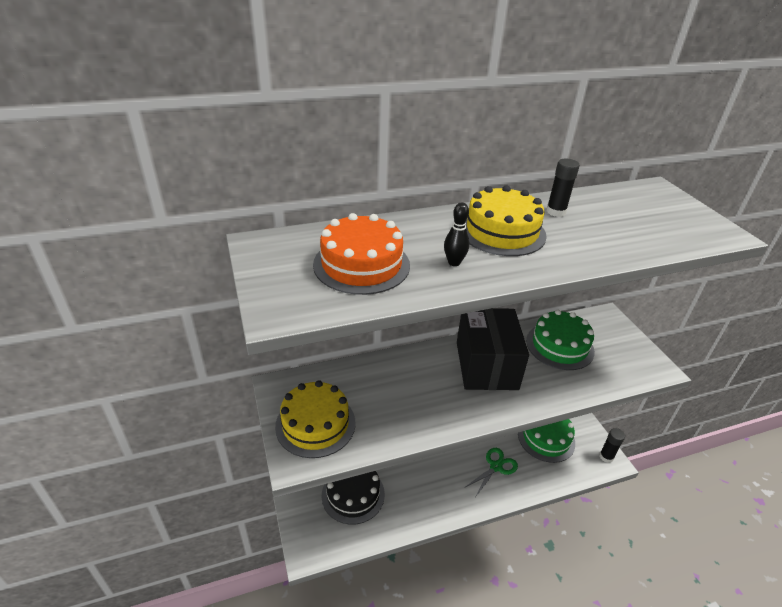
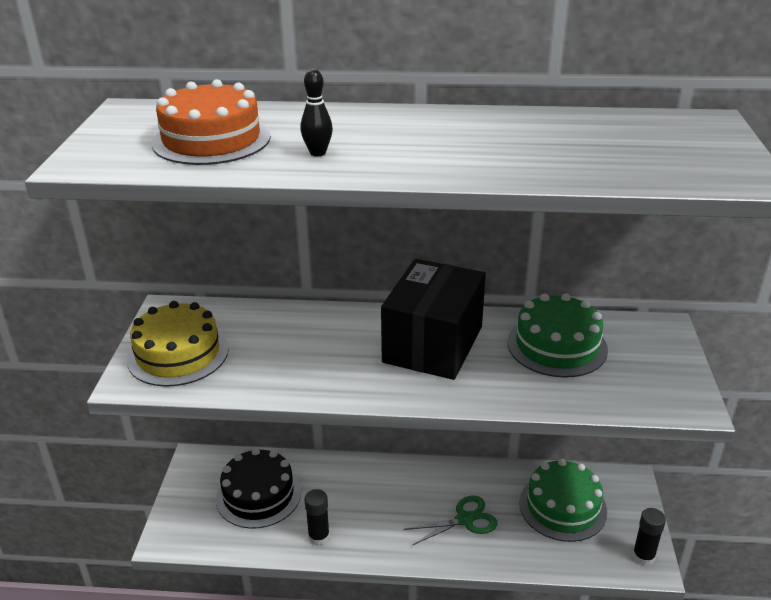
camera: 25 degrees right, 5 degrees down
(502, 231) = (416, 134): yellow cake -> none
(556, 212) = (516, 125): black glue stick -> black glue stick (319, 537)

